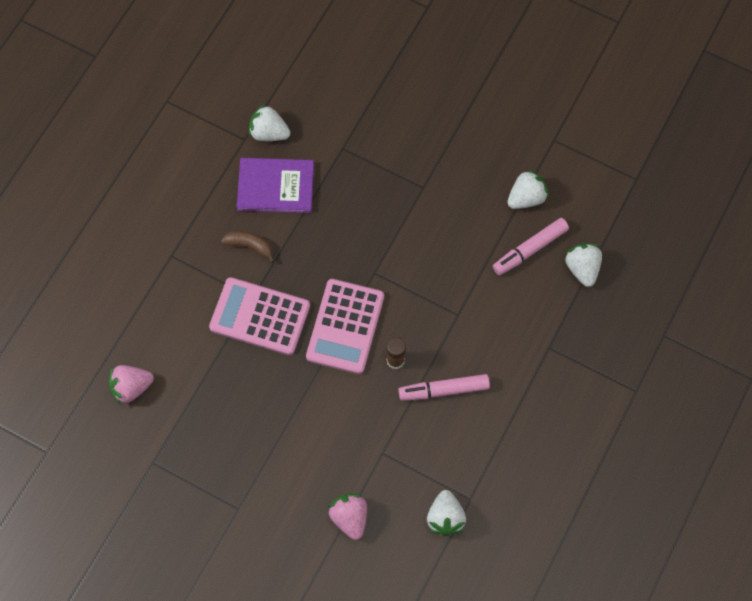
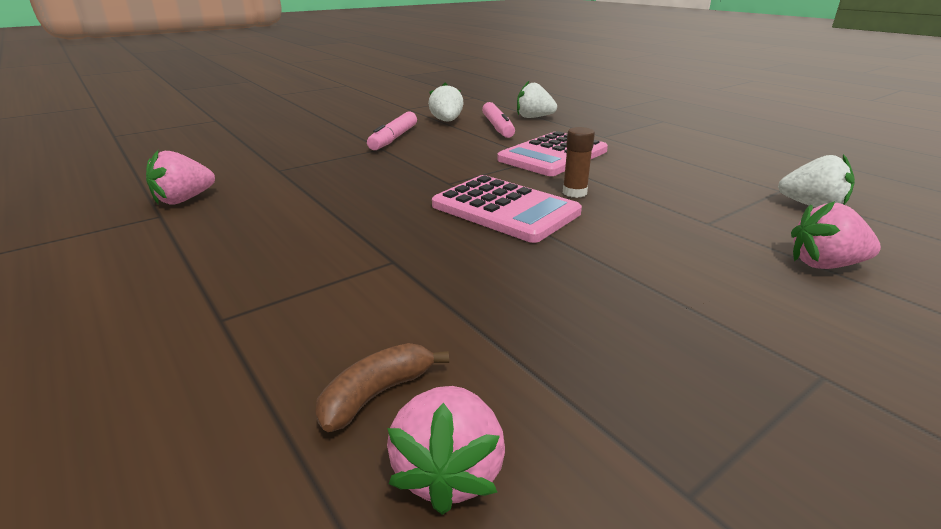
camera: 65 degrees left, 40 degrees down
(249, 246) = (311, 245): brown banana -> brown banana (377, 394)
(260, 317) = (432, 262): pink calculator -> pink calculator (553, 155)
(269, 133) = (184, 200): white strawberry -> pink strawberry
(275, 186) = (258, 210): purple book -> none
(443, 390) = (628, 178): pink marker -> pink marker (393, 138)

